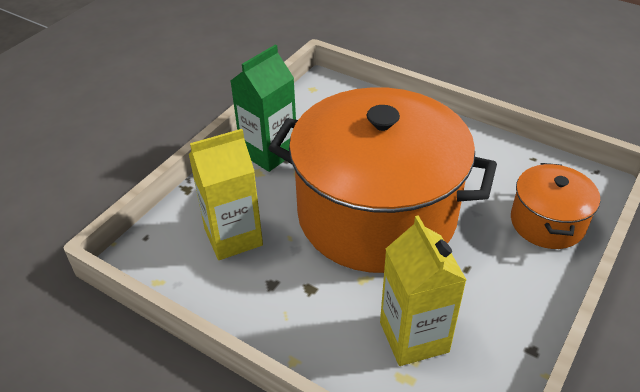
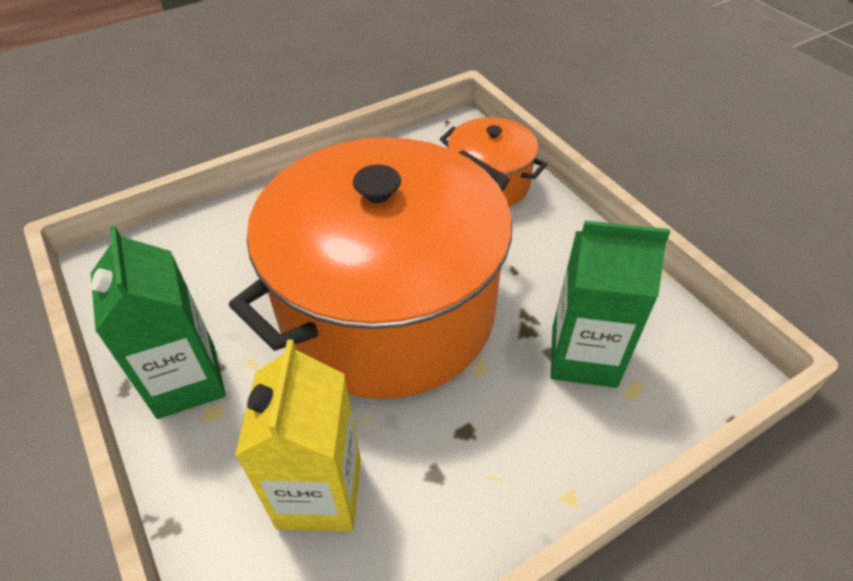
camera: 65 degrees left, 5 degrees up
(414, 337) = (583, 356): yellow carton -> green carton

